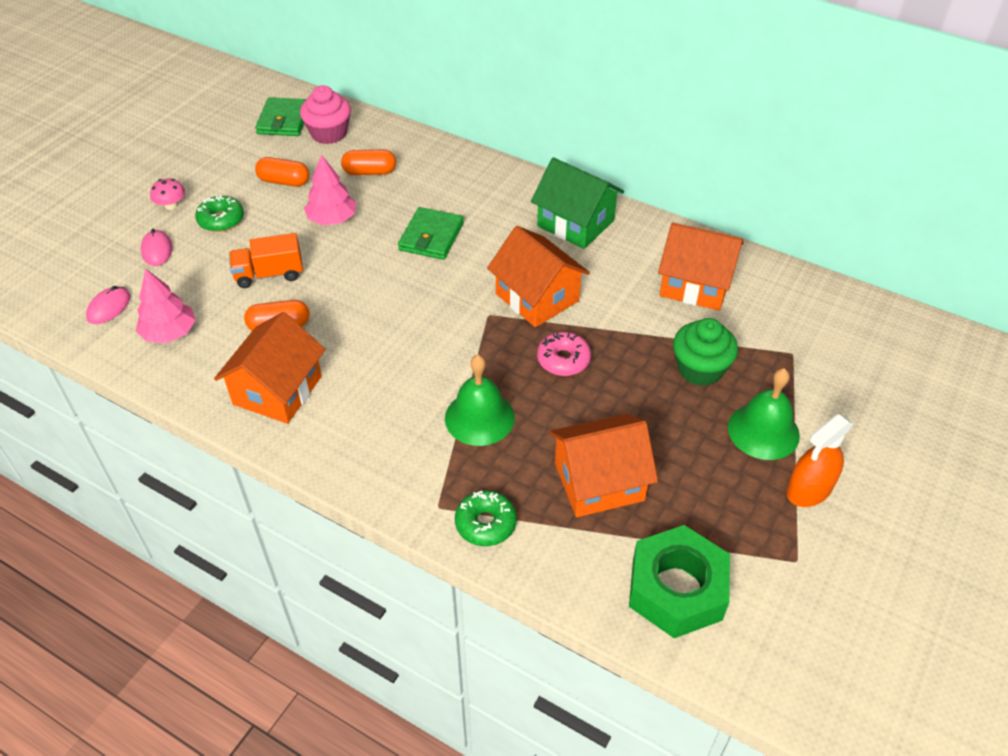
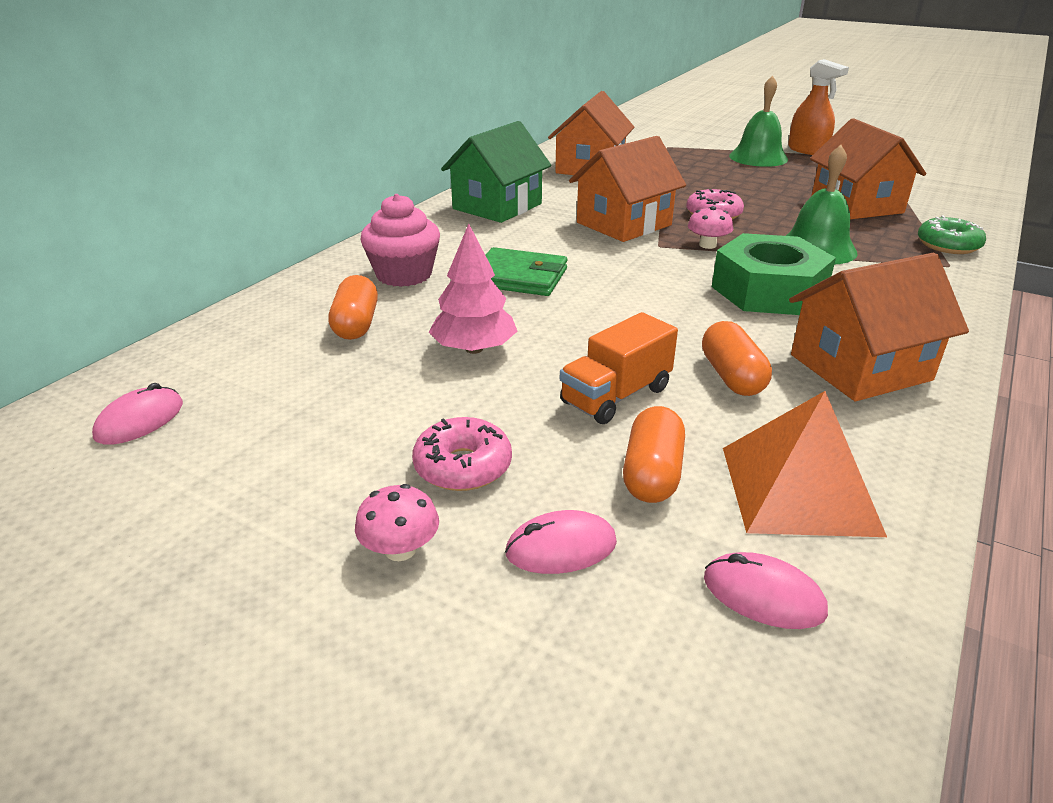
camera: 90 degrees left, 15 degrees down
(170, 333) = (798, 489): pink tree -> orange pyramid
(221, 220) = (463, 466): green donut -> pink donut
(269, 274) = (616, 396): orange truck -> orange truck turned 60 degrees clockwise
(277, 390) = (860, 367): orange house -> orange house turned 45 degrees counterclockwise
(284, 120) = (140, 420): green wallet -> pink mouse
(284, 181) = (356, 403): orange capsule -> orange capsule (652, 474)
(329, 133) = (221, 367): pink cupcake -> pink cupcake (404, 275)
(489, 345) = (707, 245): none -> pink mushroom
(676, 589) = (939, 186): green nut -> green nut (768, 291)
(700, 369) = (699, 171): green cupcake -> none

